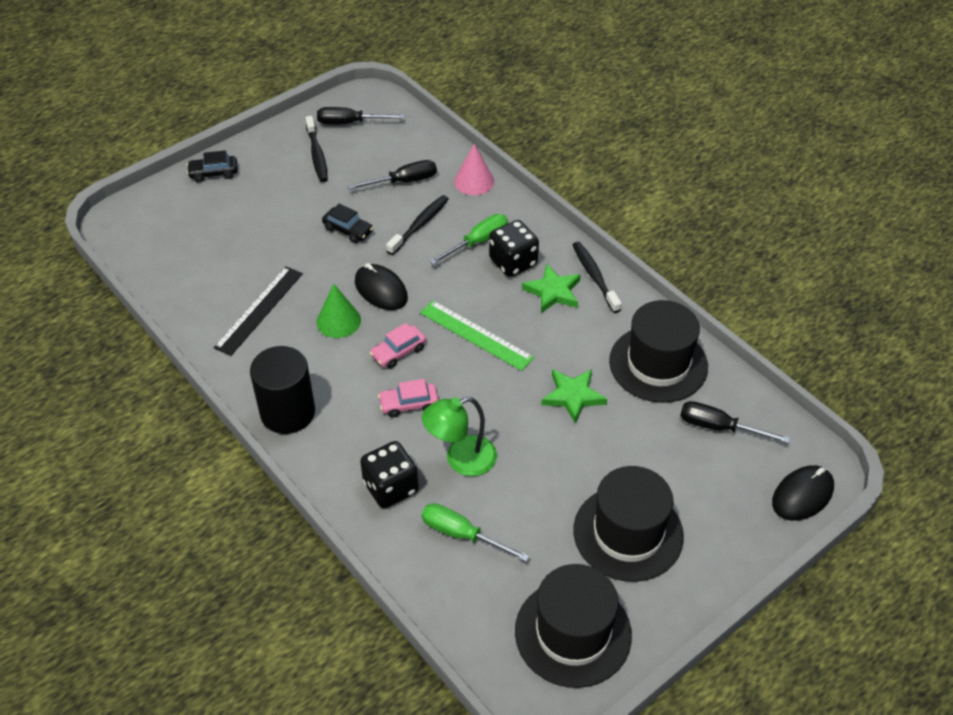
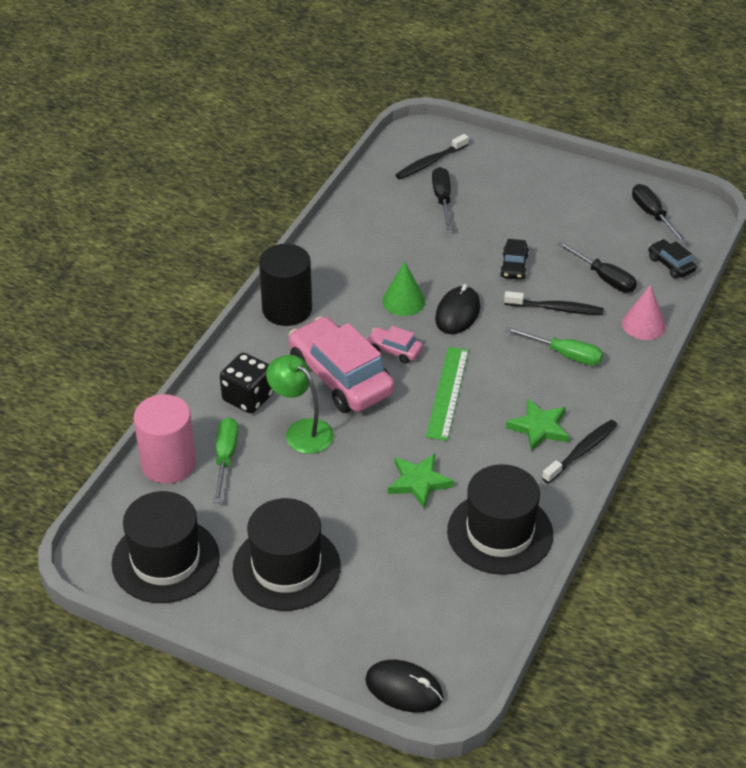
camera: 65 degrees right, 5 degrees down
(214, 173) = (518, 161): black car -> black car (671, 264)
(259, 310) = (383, 250): black ruler -> none
(317, 155) = (592, 211): black toothbrush -> black toothbrush (430, 162)
(409, 404) = (340, 377): pink car -> pink car, size x2.20
(442, 587) = (168, 463): none -> pink cylinder
(513, 262) = (556, 387): black dice -> none
(719, 427) = (449, 601): black screwdriver -> black screwdriver (442, 199)

